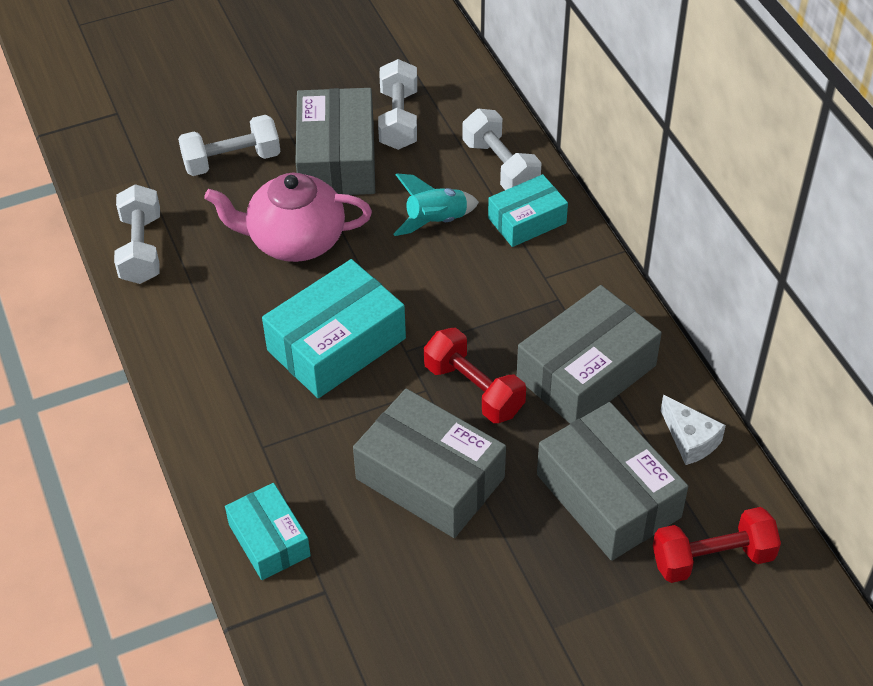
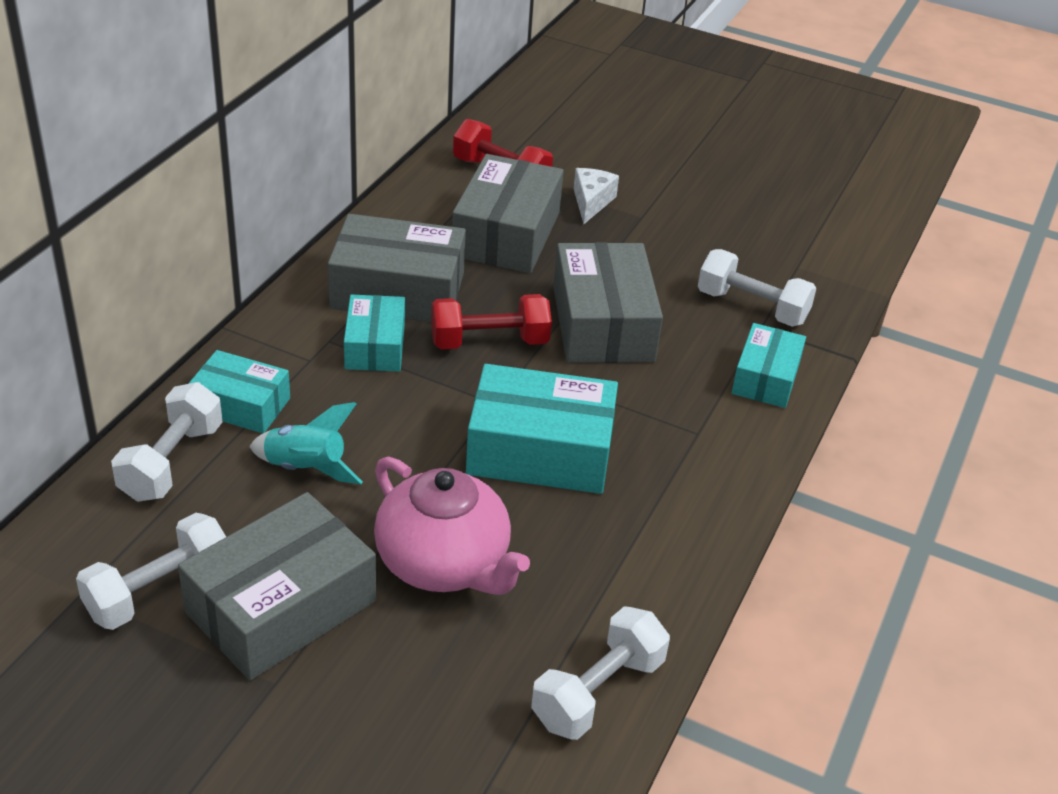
camera: 135 degrees left, 10 degrees down
(232, 161) = (377, 709): white dumbbell -> white dumbbell (752, 307)
(474, 390) = (489, 342): red dumbbell -> red dumbbell turned 75 degrees clockwise
(528, 320) = (375, 346): none -> turquoise box
(690, 439) = (407, 217): white cheese -> white cheese (591, 202)

